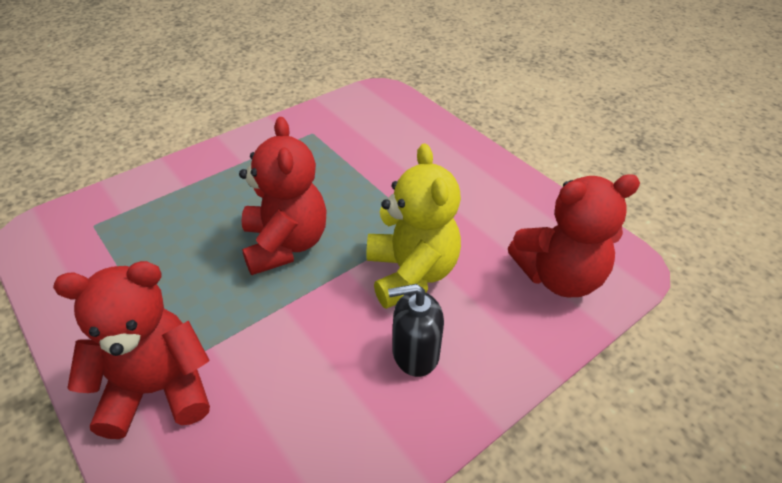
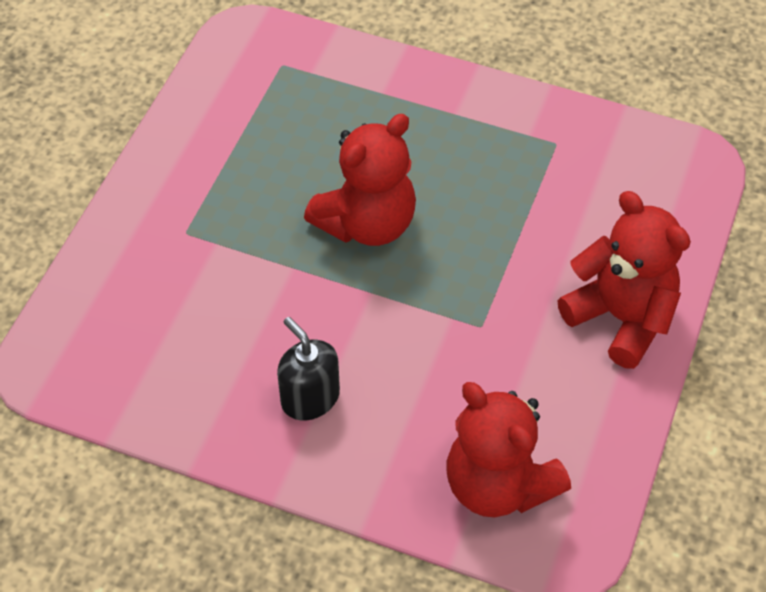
camera: 60 degrees right, 10 degrees up
(158, 389) = (155, 235): red teddy bear -> red teddy bear (621, 318)
(411, 274) = (405, 348): yellow teddy bear -> none

